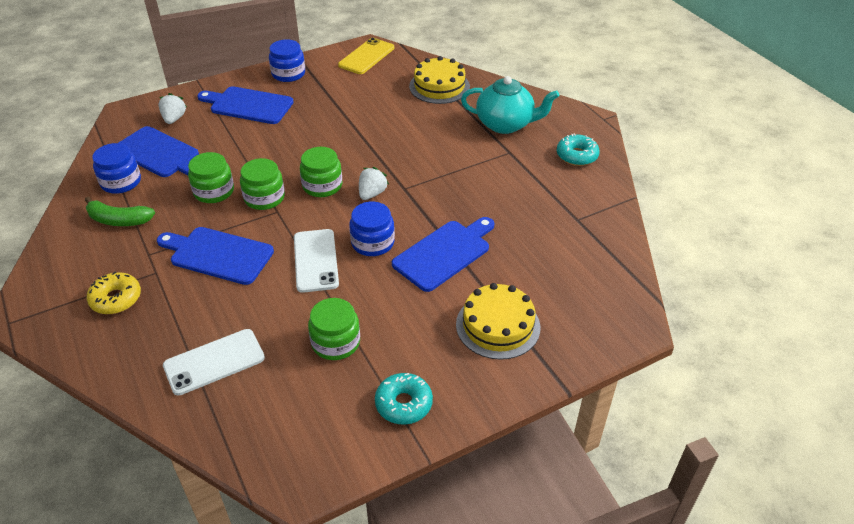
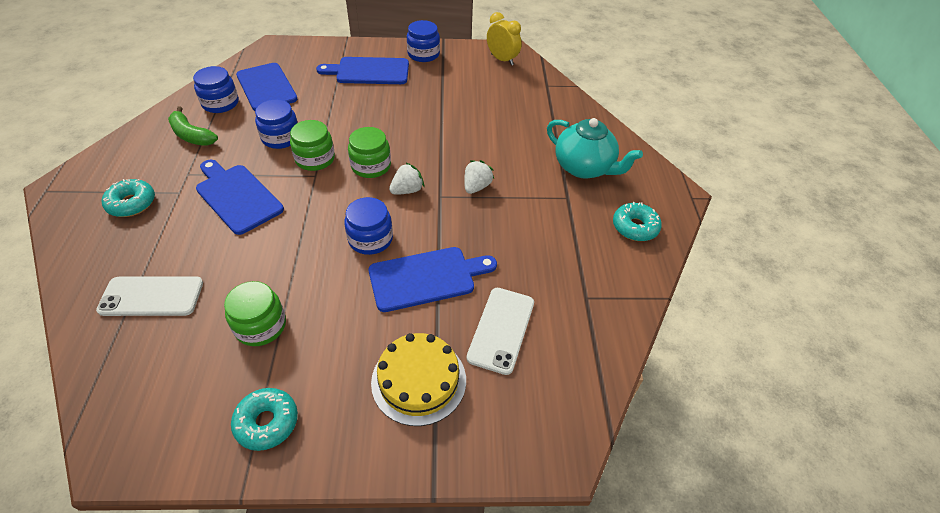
camera: 25 degrees right, 5 degrees up
(116, 299) = (132, 203): yellow donut -> turquoise donut
(174, 119) = (303, 64): white strawberry -> white strawberry (476, 187)
(214, 191) = (281, 138): green jar -> blue jar
(248, 105) = (369, 71): blue cutting board -> blue cutting board turned 45 degrees counterclockwise
(315, 260) = (309, 236): white phone -> white phone (501, 329)
(366, 56) = (502, 60): yellow phone -> yellow clock
(439, 86) = (547, 108): yellow cake -> none

